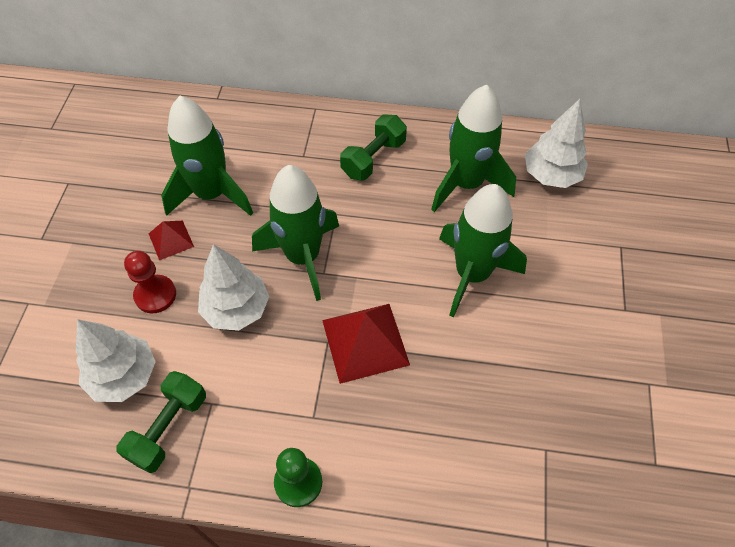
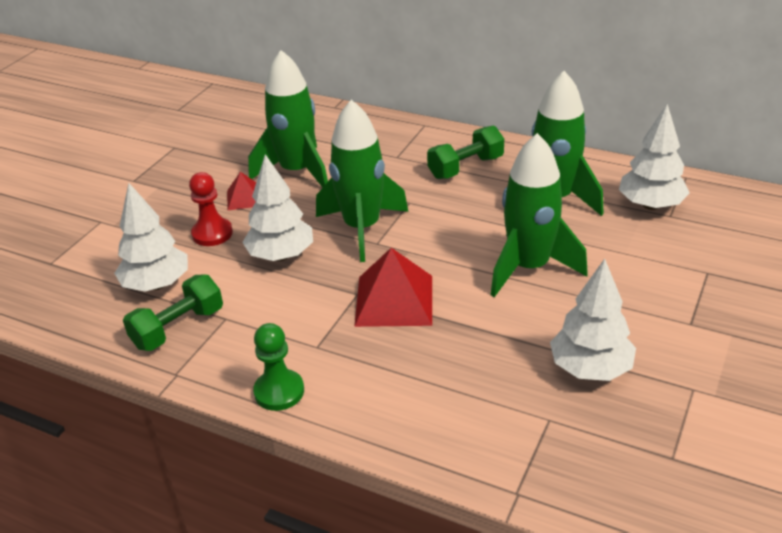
camera: 20 degrees right, 20 degrees down
(561, 382) = (590, 368): none -> white tree

